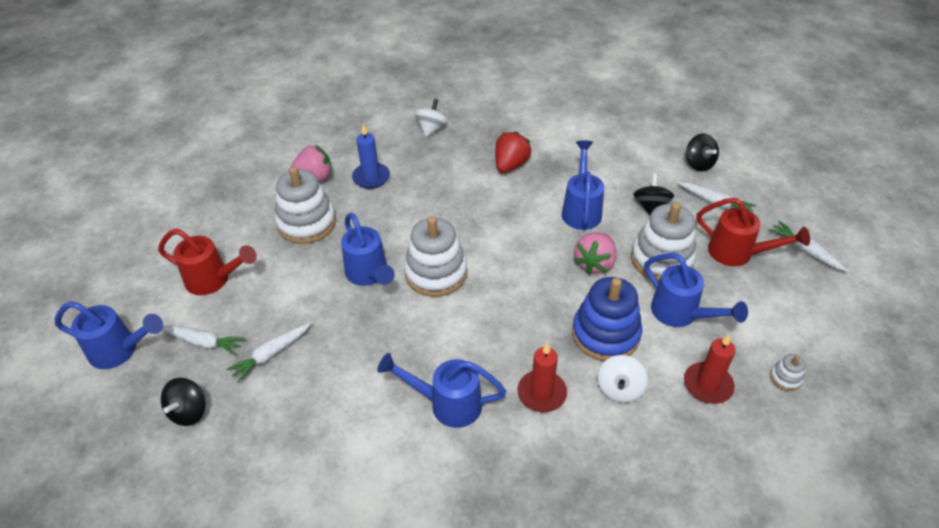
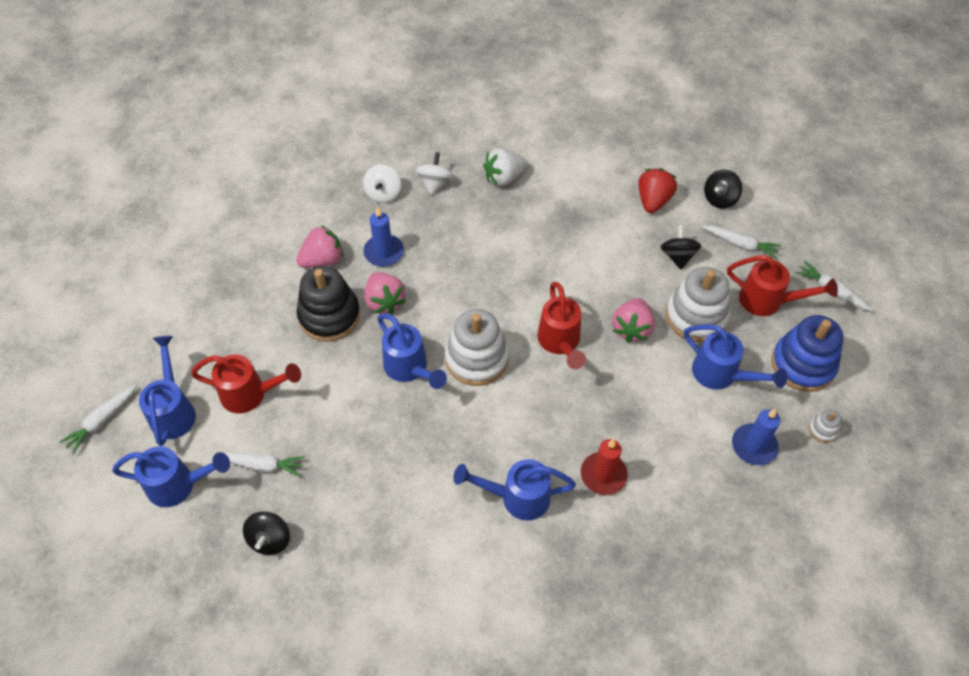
camera: 10 degrees left, 10 degrees up
(271, 354) = (334, 469): white carrot -> white carrot (102, 421)
(307, 223) = (329, 316): white stacking toy -> black stacking toy
(361, 217) = (384, 302): none -> pink strawberry
(495, 130) = (503, 178): none -> white strawberry
(510, 165) = (528, 221): red strawberry -> red strawberry (653, 200)
(521, 268) = (560, 343): none -> red watering can
(581, 209) = (609, 267): blue watering can -> blue watering can (173, 410)
(605, 334) = (653, 405): blue stacking toy -> blue stacking toy (803, 364)
(619, 389) = (674, 461): white spinning top -> white spinning top (383, 194)
(699, 164) = (719, 199): black spinning top -> black spinning top turned 75 degrees clockwise
(707, 385) = (754, 446): red candle -> blue candle

